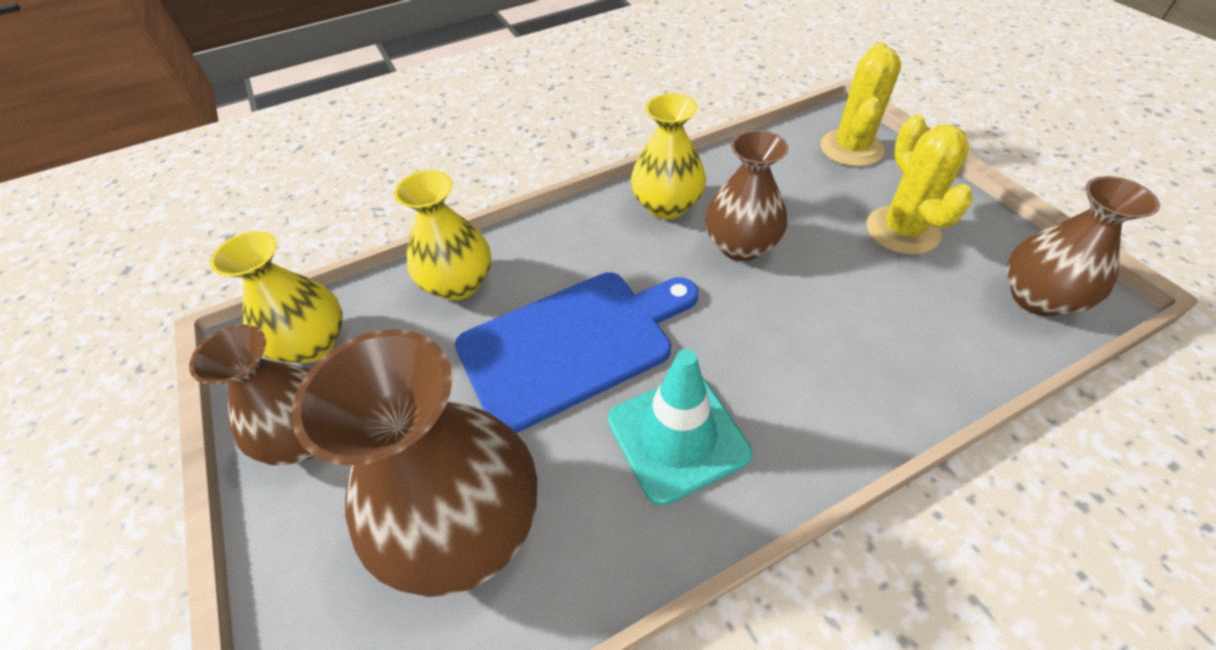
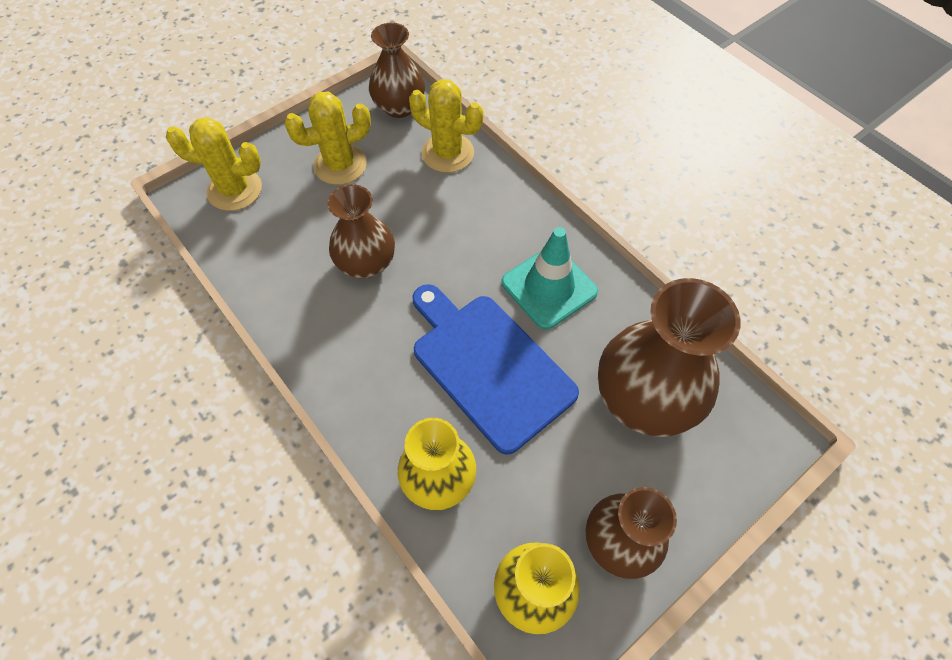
camera: 105 degrees left, 10 degrees up
(667, 206) = (318, 322): yellow vase -> none
(945, 346) = (447, 153): none -> yellow cactus

